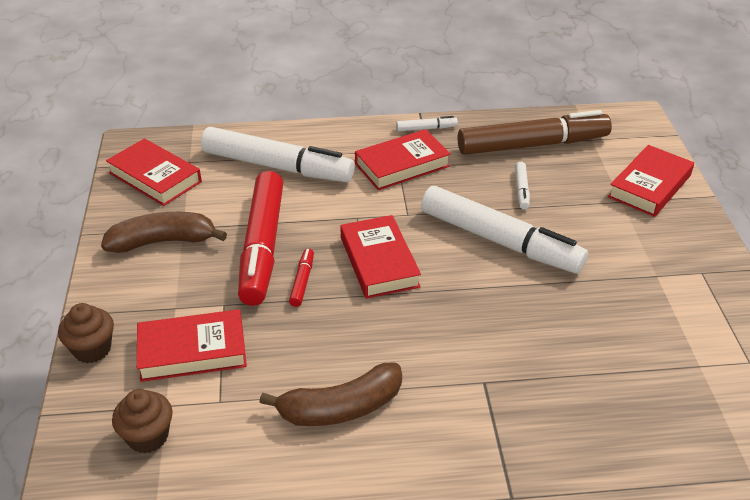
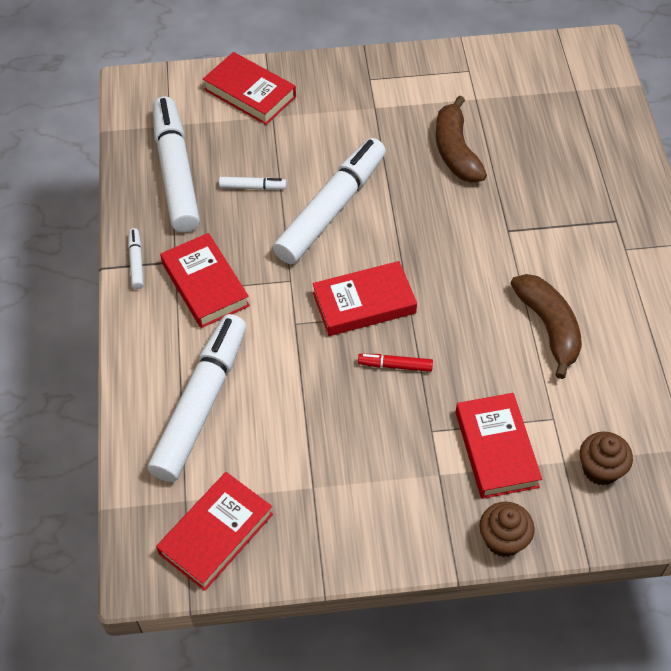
camera: 90 degrees left, 15 degrees up
(163, 241) = (337, 503): brown banana -> brown banana (455, 151)
(262, 246) = (343, 405): red marker -> none
(532, 145) = (176, 172): brown marker -> white marker

